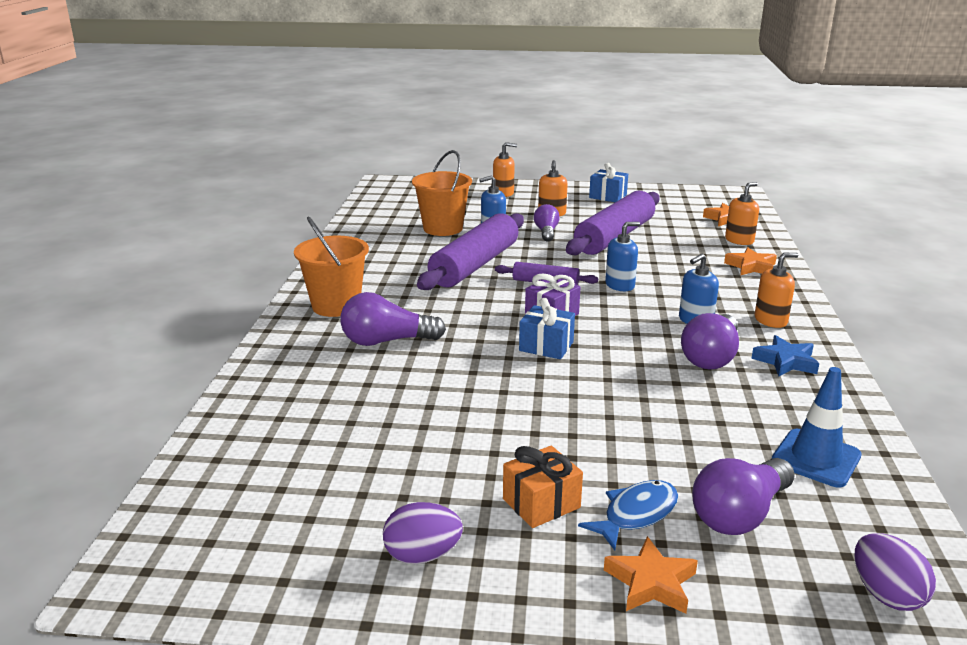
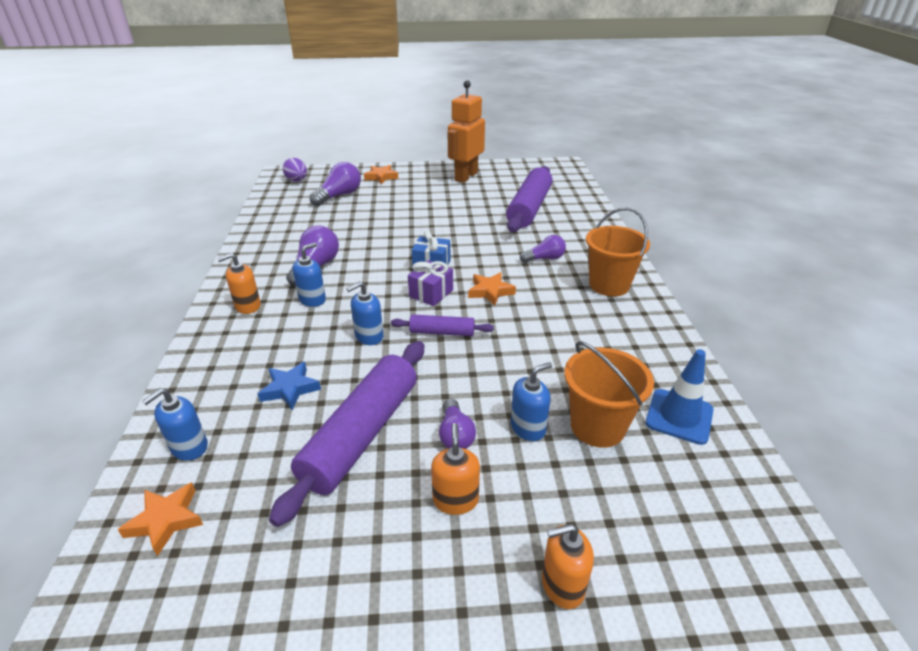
camera: 170 degrees right, 10 degrees up
(387, 341) = (544, 258): purple light bulb -> purple light bulb, size x0.64
(422, 555) = (465, 176): purple egg -> orange robot
(475, 265) = (520, 351): purple rolling pin -> purple rolling pin (529, 208)
(541, 503) = (423, 192): orange gift -> none
(608, 196) = (354, 602): blue gift -> none
(636, 514) = (383, 192): blue fish -> none
(739, 240) = (189, 447): orange soap dispenser -> blue soap dispenser
(751, 267) = (213, 384): orange star -> orange star (490, 291)
(785, 361) = (264, 269): blue star -> blue star (290, 389)
(816, 458) = (289, 217): blue traffic cone -> blue traffic cone (679, 416)

